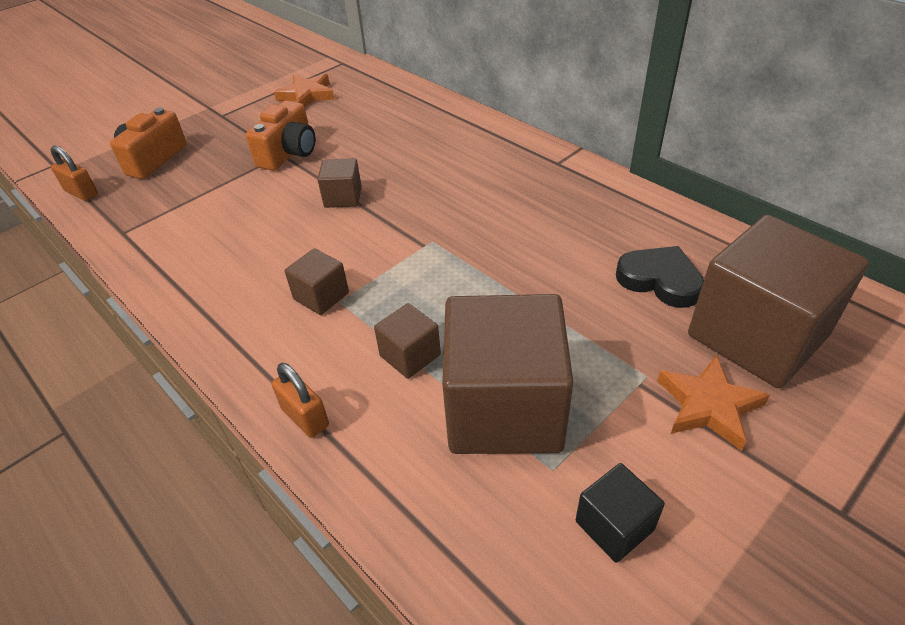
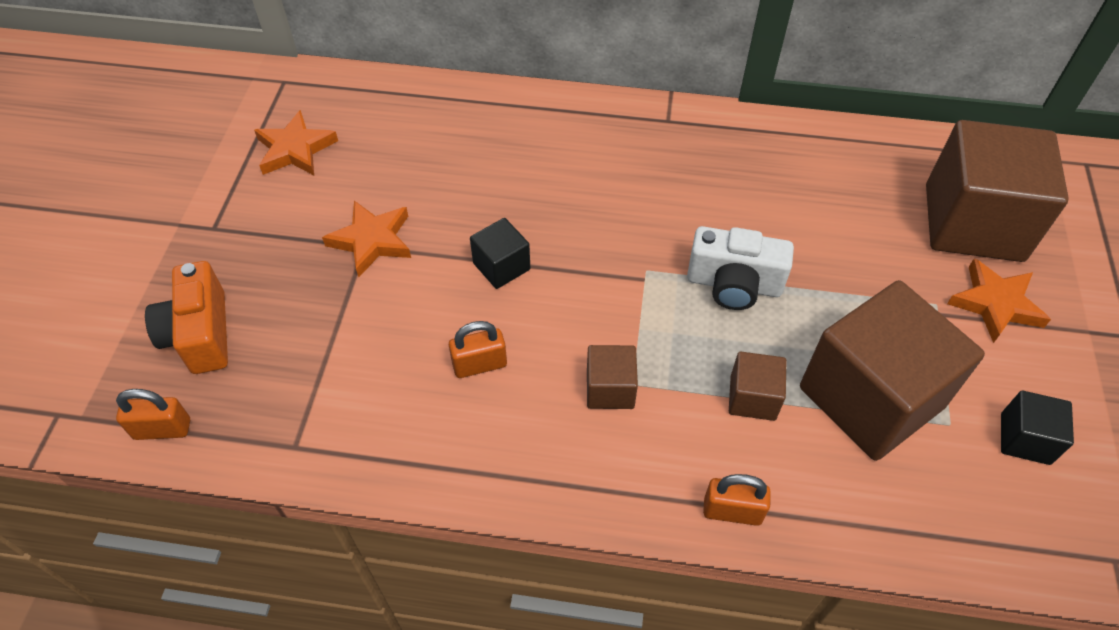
camera: 40 degrees left, 10 degrees up
(263, 242) = (479, 364): none -> orange padlock
(289, 153) = (372, 241): orange camera -> orange star
(343, 197) = (501, 266): brown cube -> black cube
(485, 278) = (734, 284): none -> white camera
(660, 280) = (867, 208): black heart -> none

